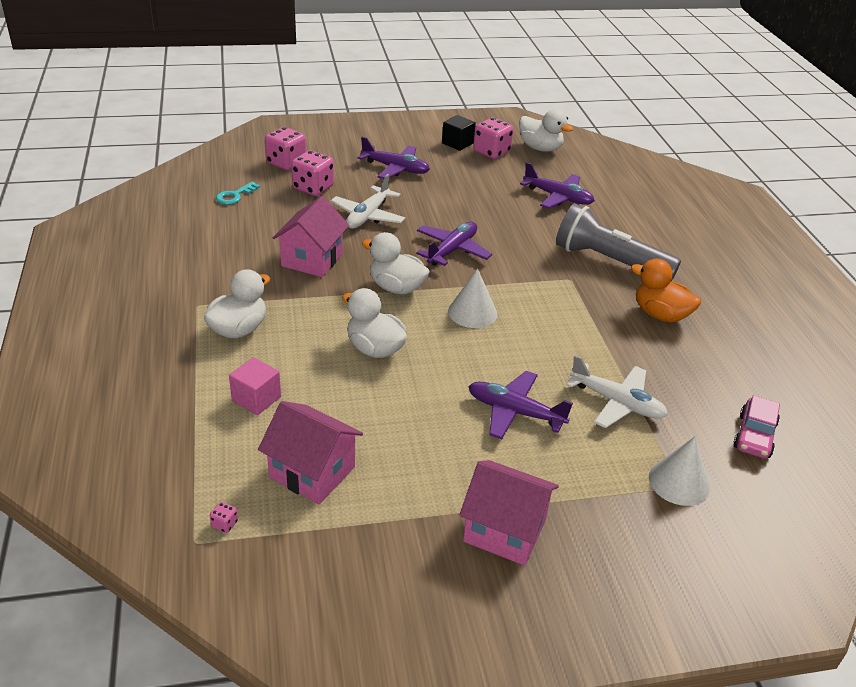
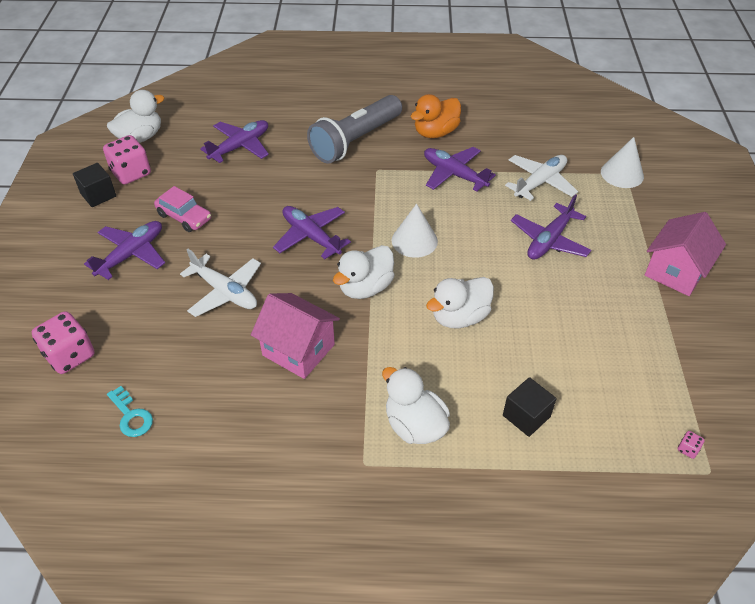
camera: 75 degrees left, 10 degrees up
(256, 399) = (526, 416): pink cube -> black cube
(312, 472) = (622, 381): pink house -> none
(313, 188) = (144, 334): pink dice -> none
(593, 333) = (454, 174): none -> purple plane
(754, 436) = (576, 127): pink car -> pink car (184, 217)

